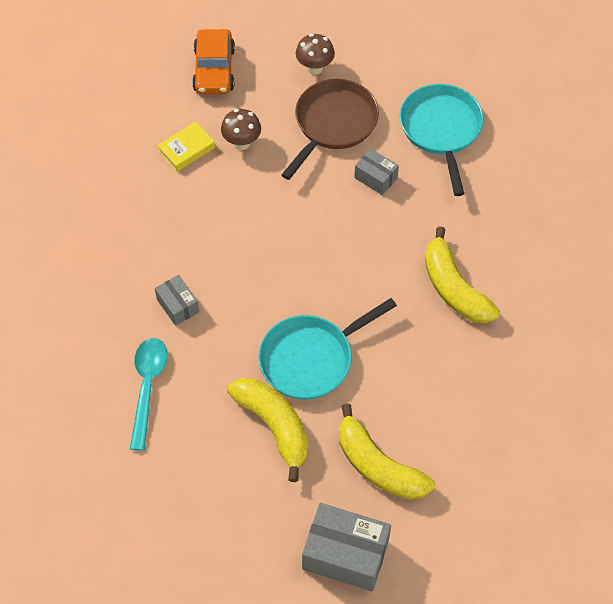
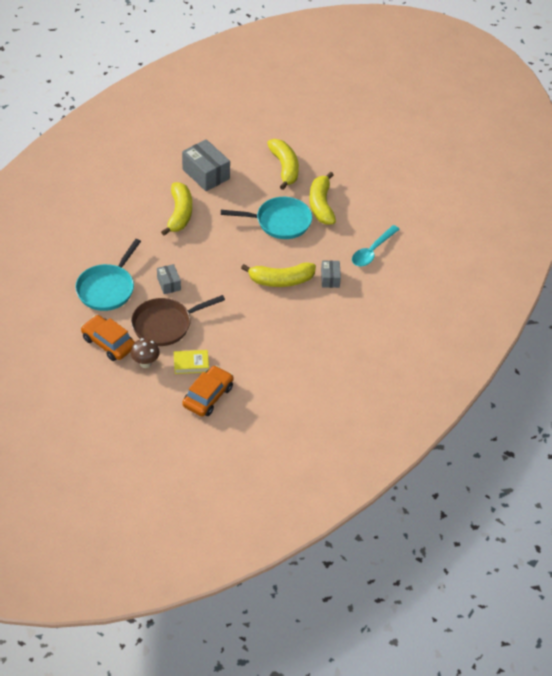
camera: 150 degrees left, 10 degrees down
(186, 149) = (263, 356): yellow book -> yellow book (191, 364)
(241, 265) = (281, 280): none -> yellow banana
(242, 143) = (228, 342): brown mushroom -> none
(345, 554) = (327, 147): grey box -> grey box (206, 174)
(376, 68) = (108, 343): none -> orange car

